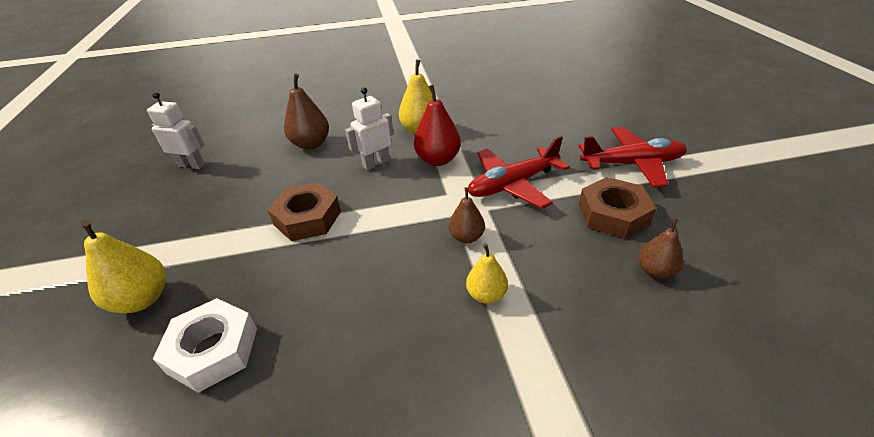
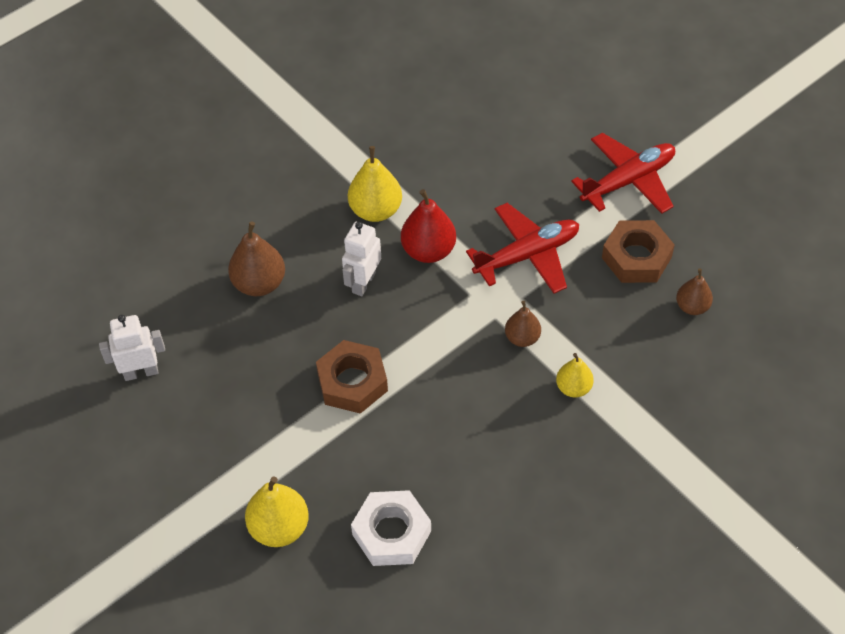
camera: 30 degrees left, 15 degrees up
(512, 184) = (527, 255): red plane -> red plane turned 150 degrees counterclockwise

